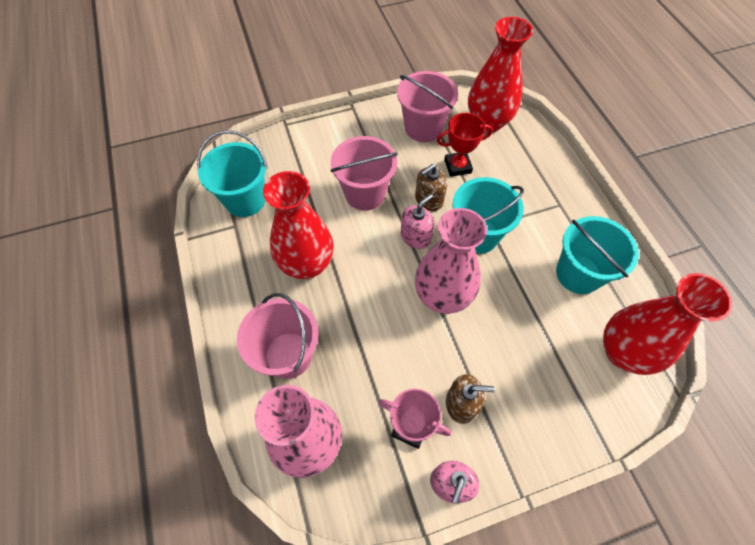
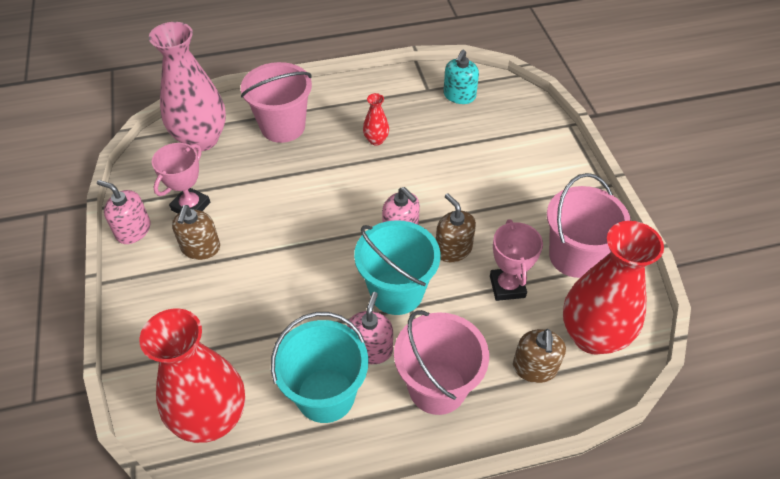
camera: 95 degrees right, 10 degrees down
(245, 200) = (459, 95): turquoise bucket -> turquoise soap dispenser
(307, 264) = (376, 140): red vase -> red vase, size x0.43
(365, 194) = (464, 190): pink bucket -> pink bucket (437, 387)
(442, 296) = (320, 247): pink vase -> none
(457, 166) = (507, 286): red trophy -> pink trophy
(520, 152) = (534, 367): none -> brown soap dispenser
(532, 248) = (371, 349): none -> pink soap dispenser

